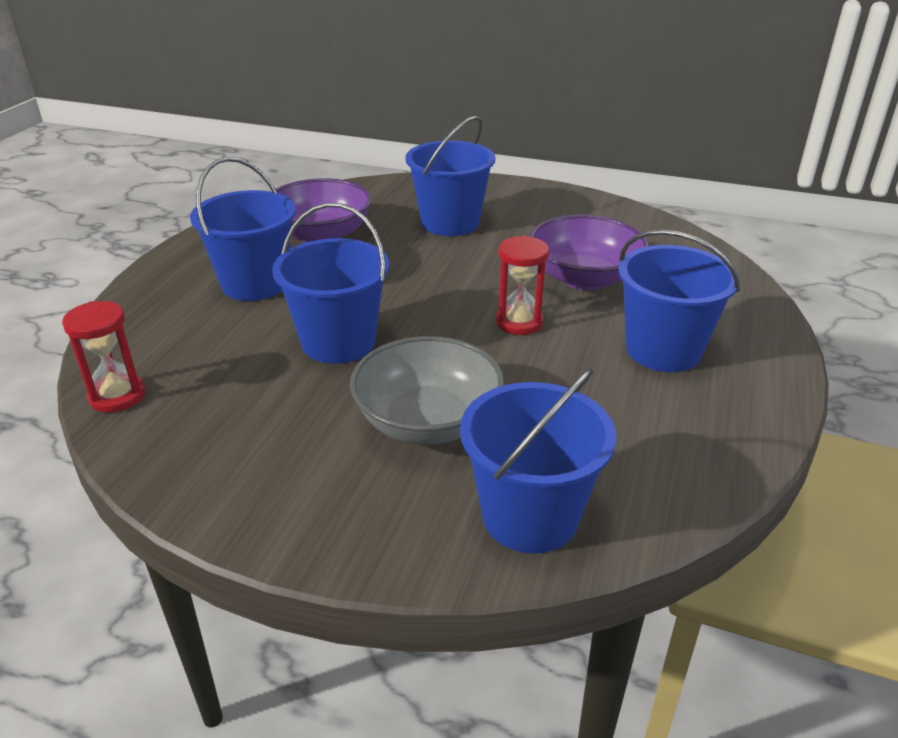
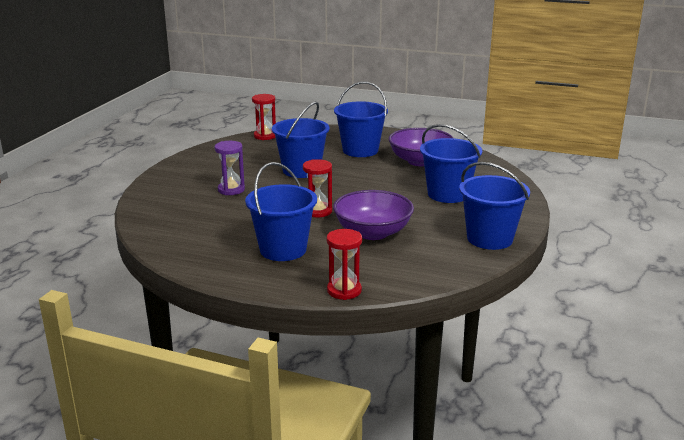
camera: 90 degrees right, 10 degrees down
(427, 422) = (231, 190): grey bowl -> purple hourglass
(530, 516) = (160, 208): blue bucket -> blue bucket (489, 239)
(757, 300) = (344, 290): none -> red hourglass

